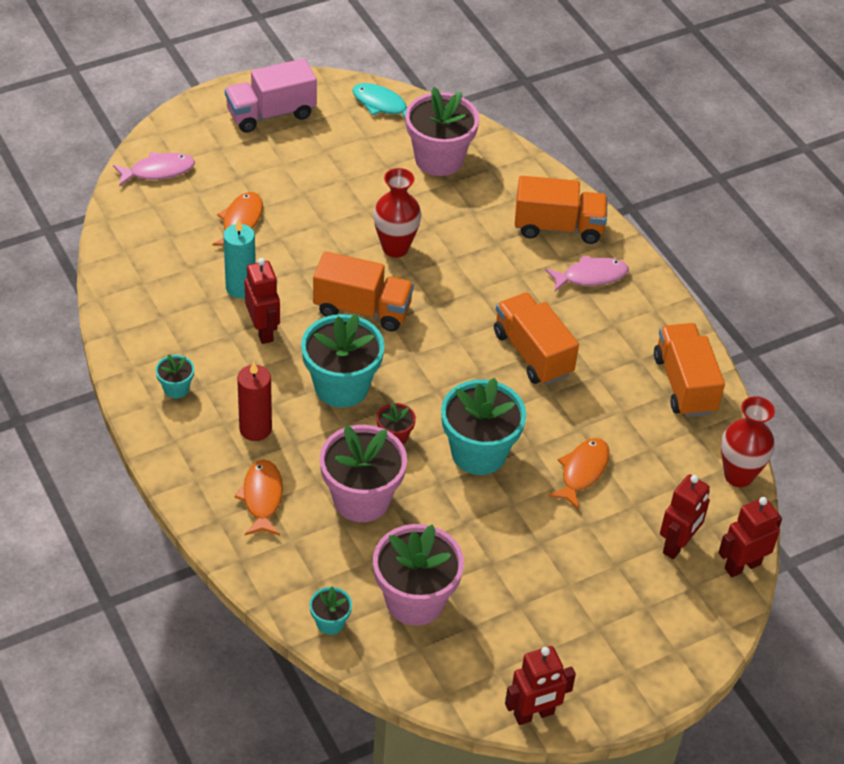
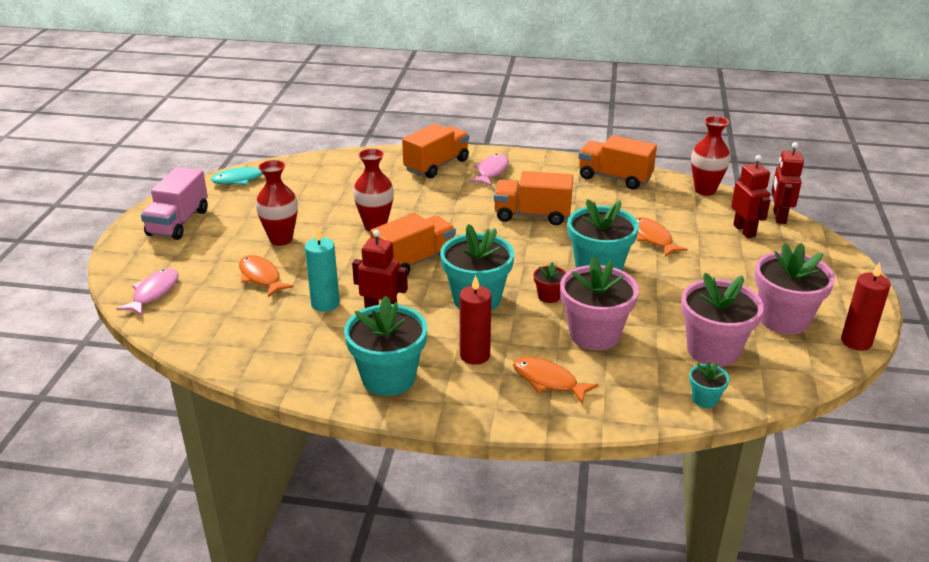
camera: 50 degrees left, 15 degrees down
(176, 388) = (388, 378): turquoise flower pot -> turquoise flower pot, size x2.14
(310, 197) = (281, 239): none -> red vase
(439, 159) = (320, 180): pink flower pot -> pink flower pot (783, 319)
(534, 714) = (856, 341): red robot -> red candle

